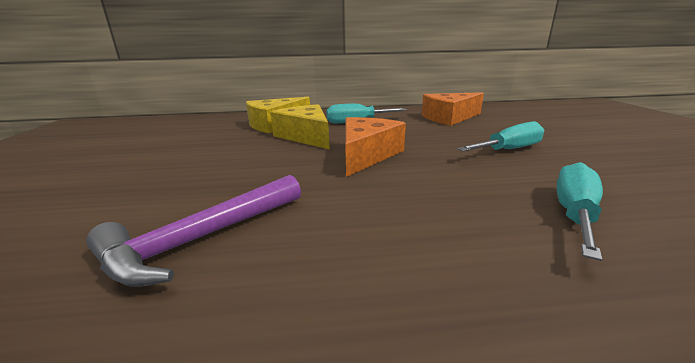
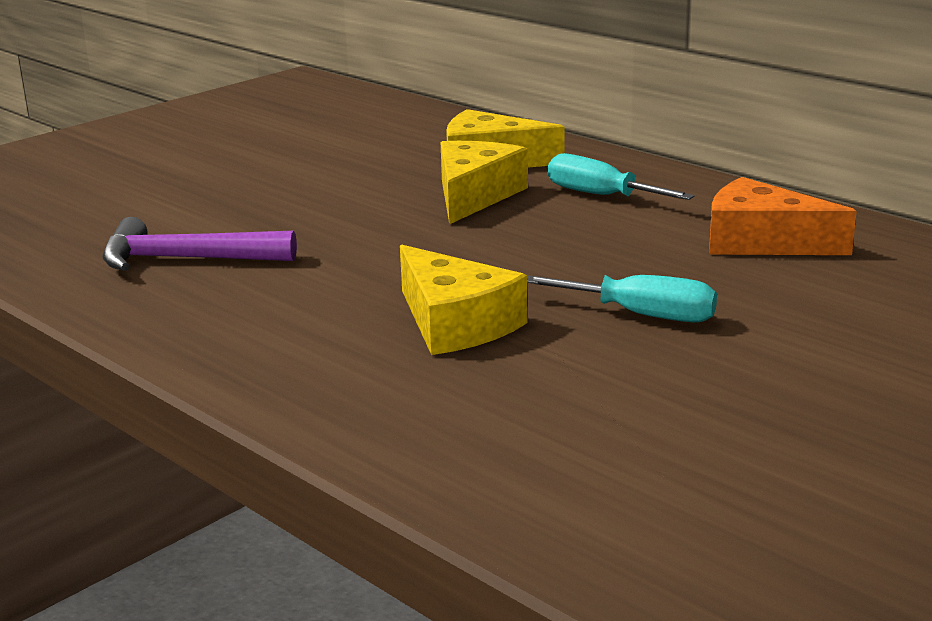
camera: 50 degrees right, 0 degrees up
(367, 155) = (465, 247): orange cheese -> none
(475, 187) = (455, 323): none -> yellow cheese
(574, 213) = (455, 378): turquoise screwdriver -> none

